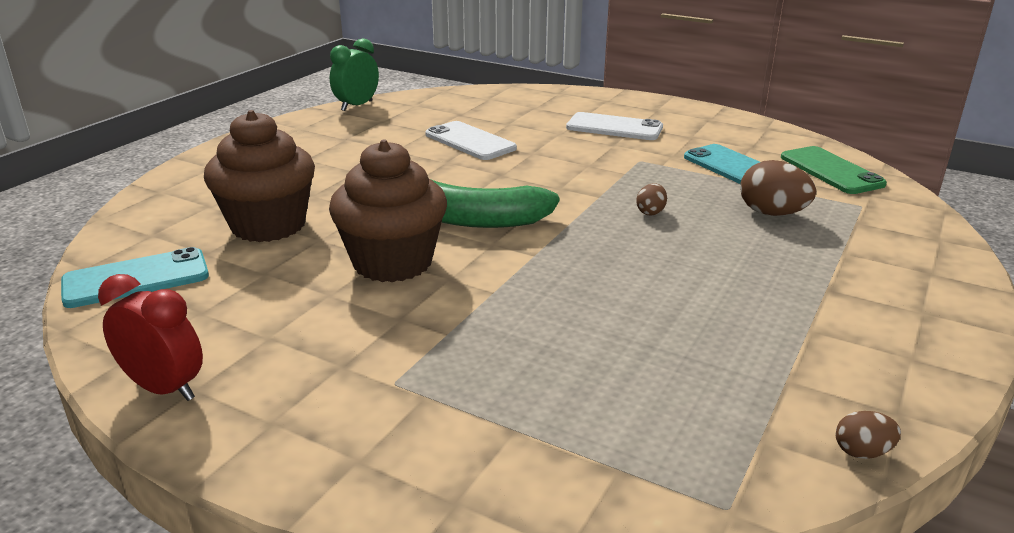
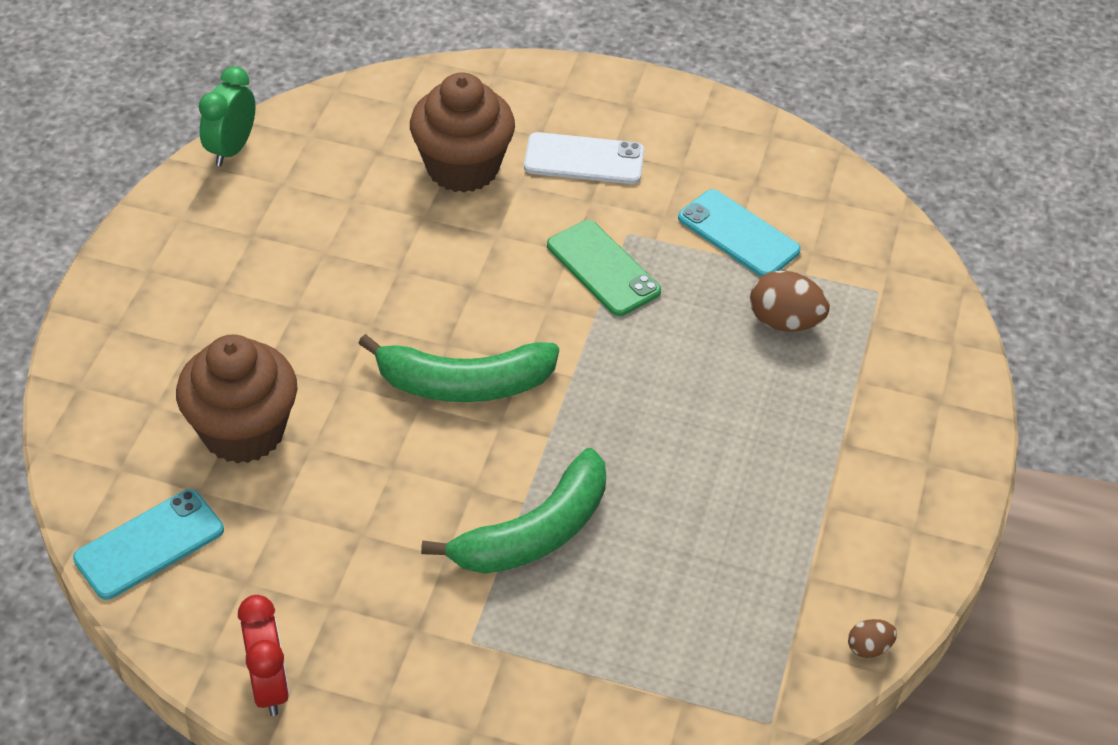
camera: 15 degrees left, 20 degrees up
(164, 388) = (269, 685): red clock -> red clock turned 60 degrees clockwise
(392, 262) = (406, 473): brown cupcake -> brown cupcake (462, 168)
(470, 141) = (412, 219): white phone -> none
(495, 312) = (534, 533): none -> green banana
(650, 212) = (656, 339): brown egg -> none
(831, 171) = (846, 224): green phone -> green phone (603, 268)

